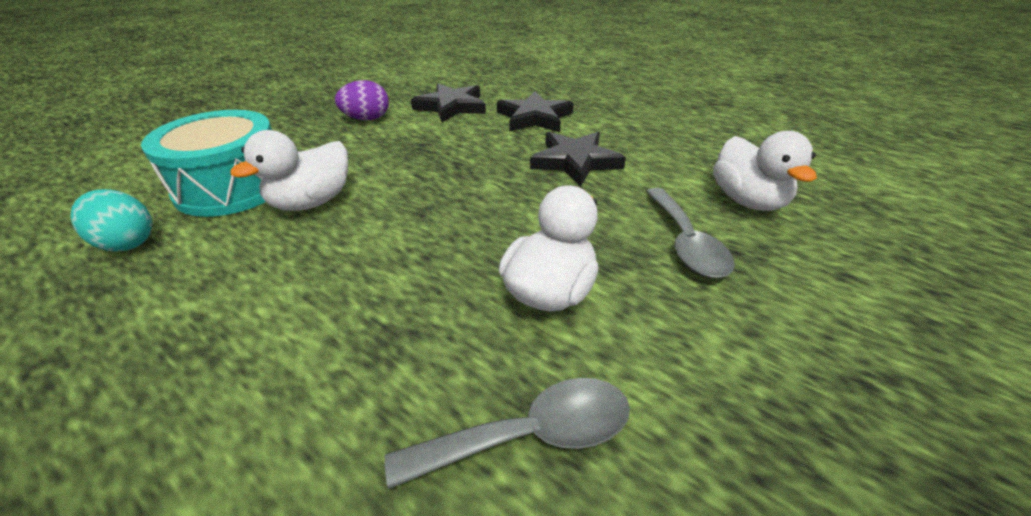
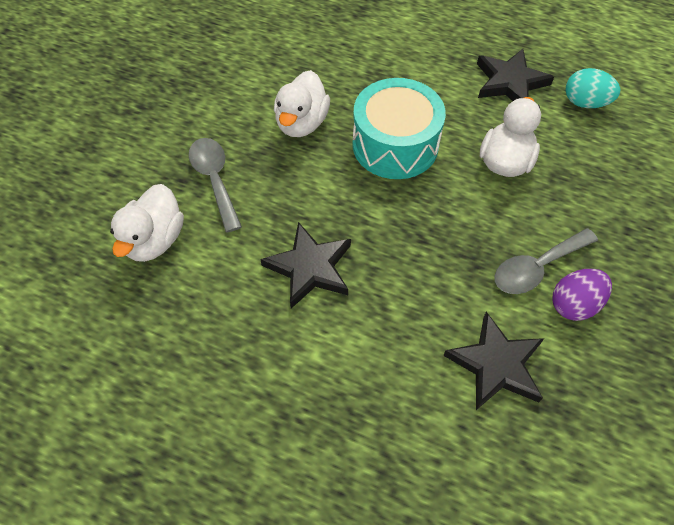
camera: 165 degrees right, 20 degrees up
(233, 187) = (584, 164): turquoise drum -> turquoise drum (395, 145)
(531, 435) = (294, 58): grey spoon -> grey spoon (536, 268)
(534, 117) = (378, 358): black star -> black star (510, 82)
(747, 201) = (155, 240): white duck -> white duck turned 135 degrees counterclockwise

